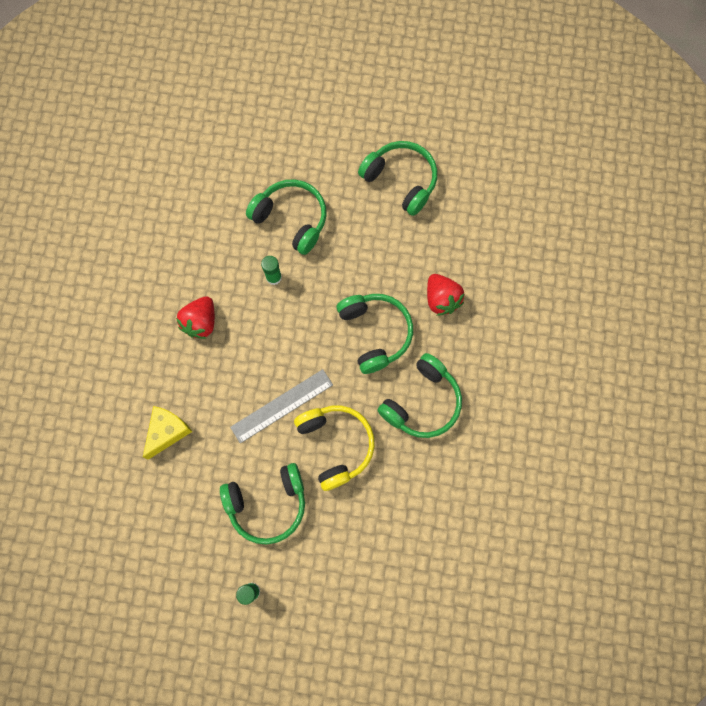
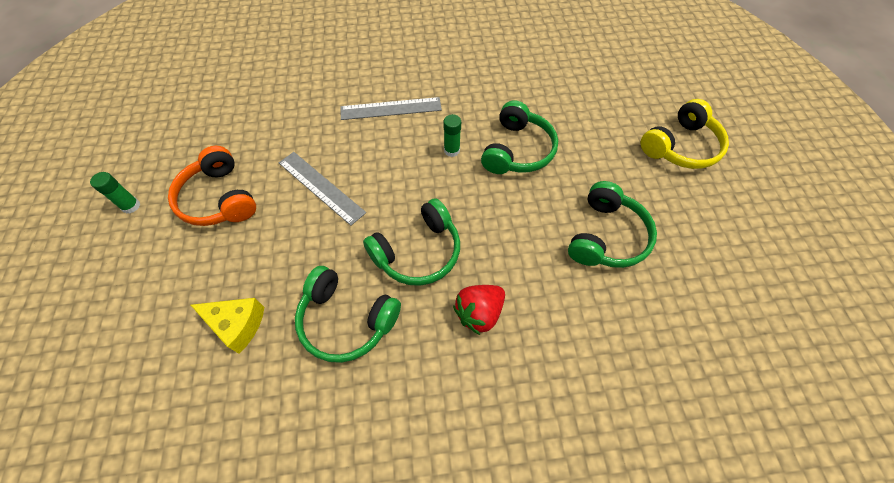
camera: 75 degrees right, 15 degrees down
(167, 432) = (284, 110): yellow cheese -> yellow cheese (237, 325)
(201, 322) = (391, 109): red strawberry -> grey ruler
(267, 504) = (219, 199): green headphones -> orange headphones
(336, 445) = (285, 244): yellow headphones -> yellow headphones (681, 147)

